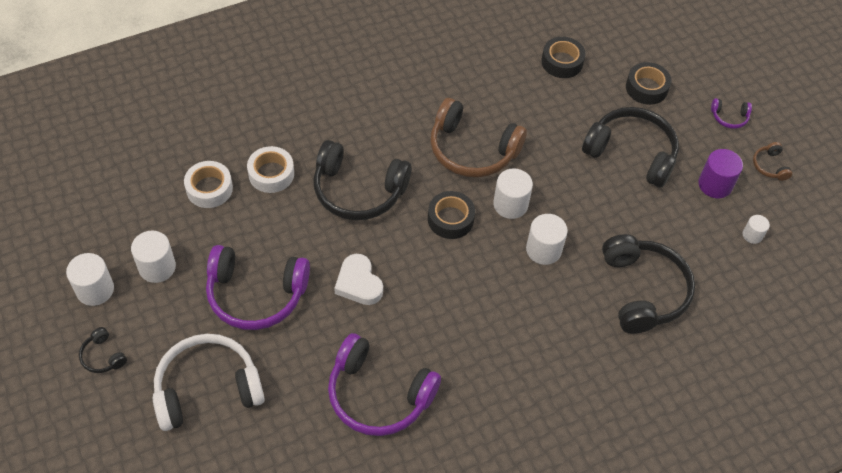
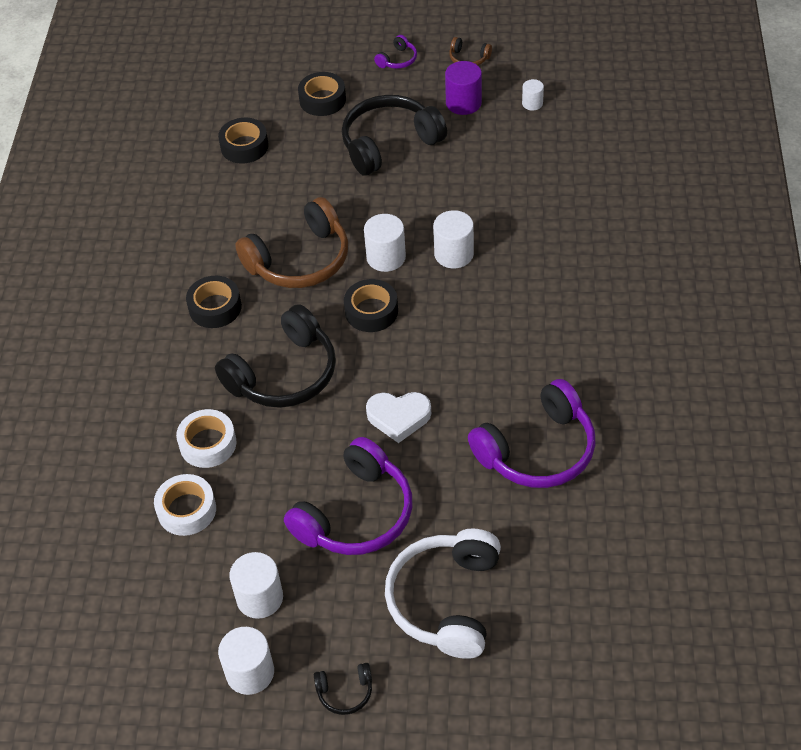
camera: 55 degrees left, 5 degrees down
(395, 119) = (215, 307): none -> black tape
(643, 291) = (543, 202): black headphones -> none

